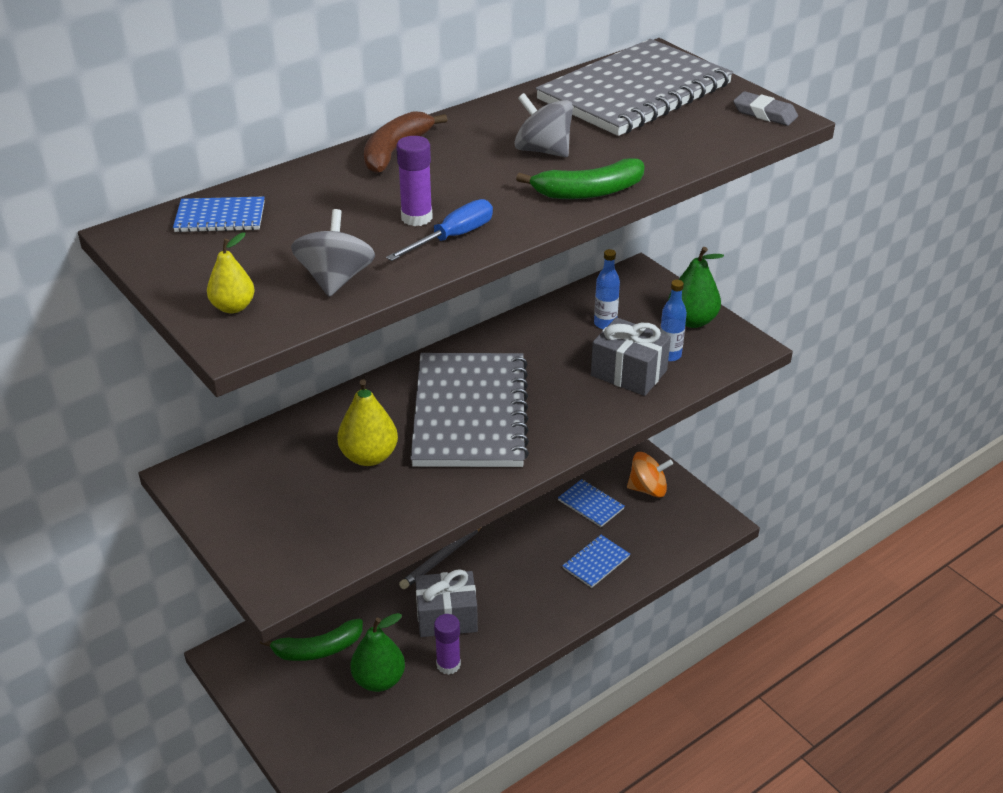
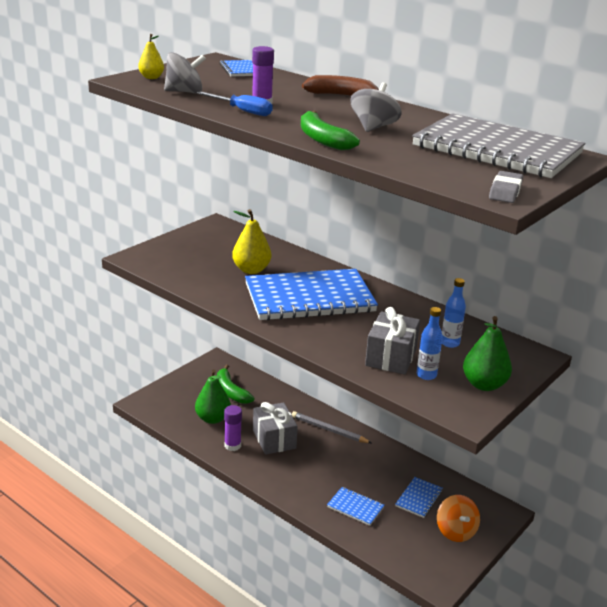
camera: 75 degrees right, 10 degrees down
(469, 413) = (309, 298): grey notebook -> blue notebook

